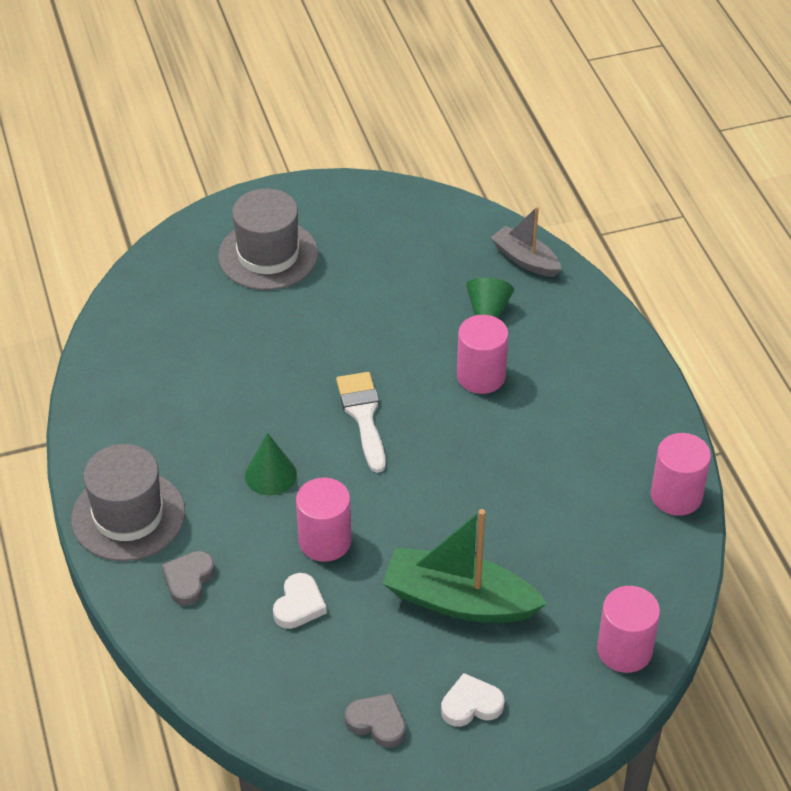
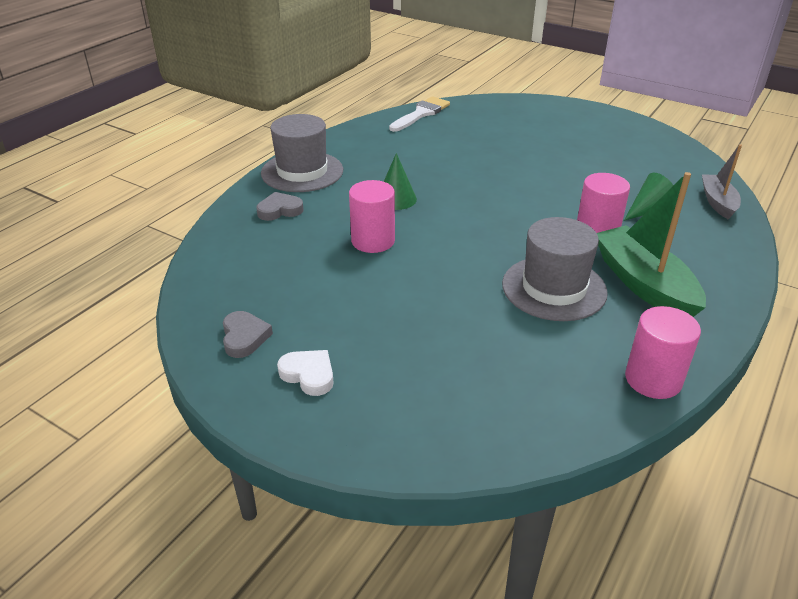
camera: 50 degrees right, 10 degrees down
(268, 255) = (548, 126): grey hat -> grey hat (554, 288)
(299, 605) = (309, 256): white heart -> none
(363, 415) = (490, 207): white brush -> white brush (421, 114)
(459, 601) = (397, 320): green boat -> green boat (644, 284)
(624, 650) = (461, 434): pink cylinder -> none

